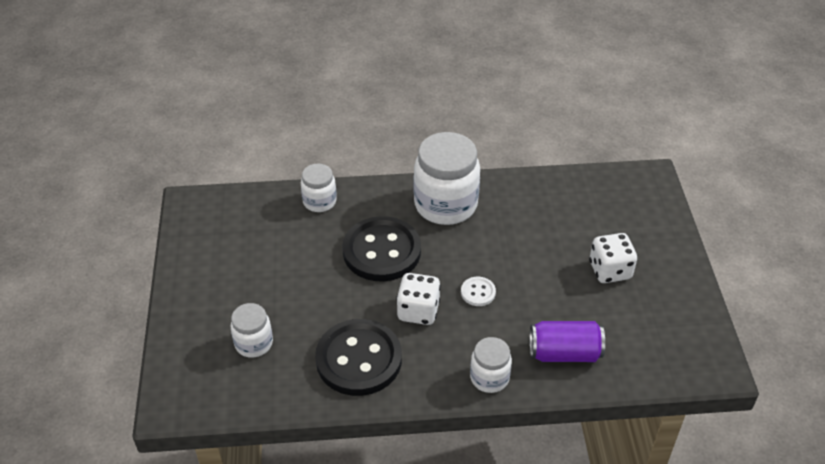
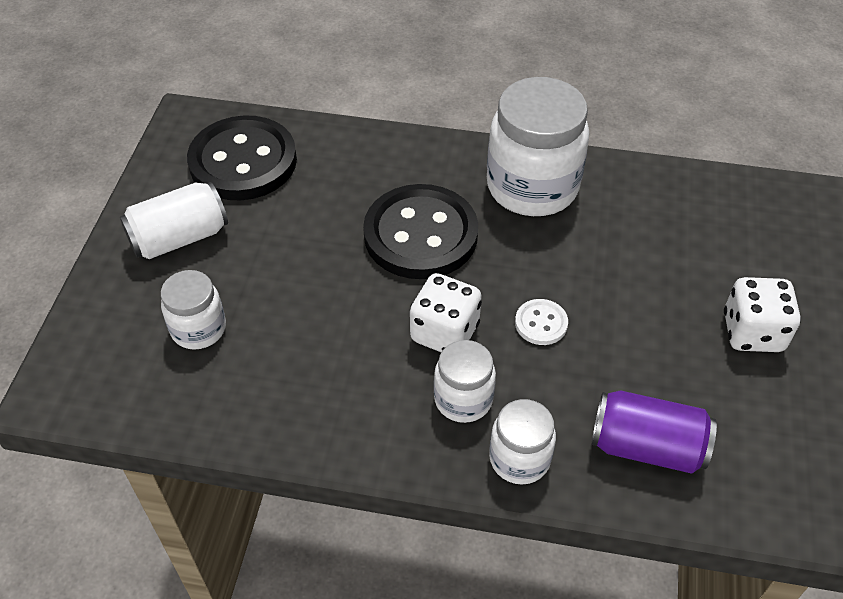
camera: 15 degrees right, 5 degrees up
(216, 286) = (179, 238): none -> white can
(319, 201) = (358, 149): white jar -> white jar (463, 399)
(359, 359) = (336, 385): black button -> black button (243, 161)

